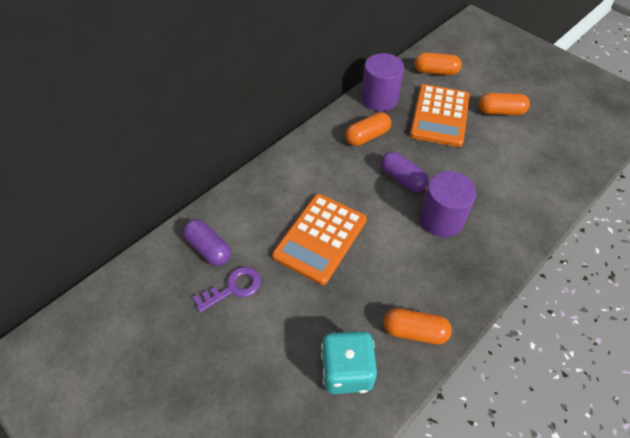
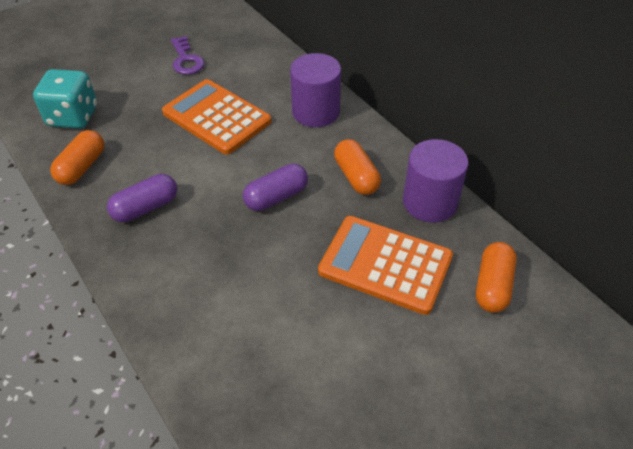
camera: 100 degrees right, 5 degrees down
(208, 249) = (233, 48): purple capsule -> purple capsule (145, 207)
(441, 219) = (203, 220): purple cylinder -> purple cylinder (316, 112)
(500, 112) = (385, 352): orange capsule -> none

